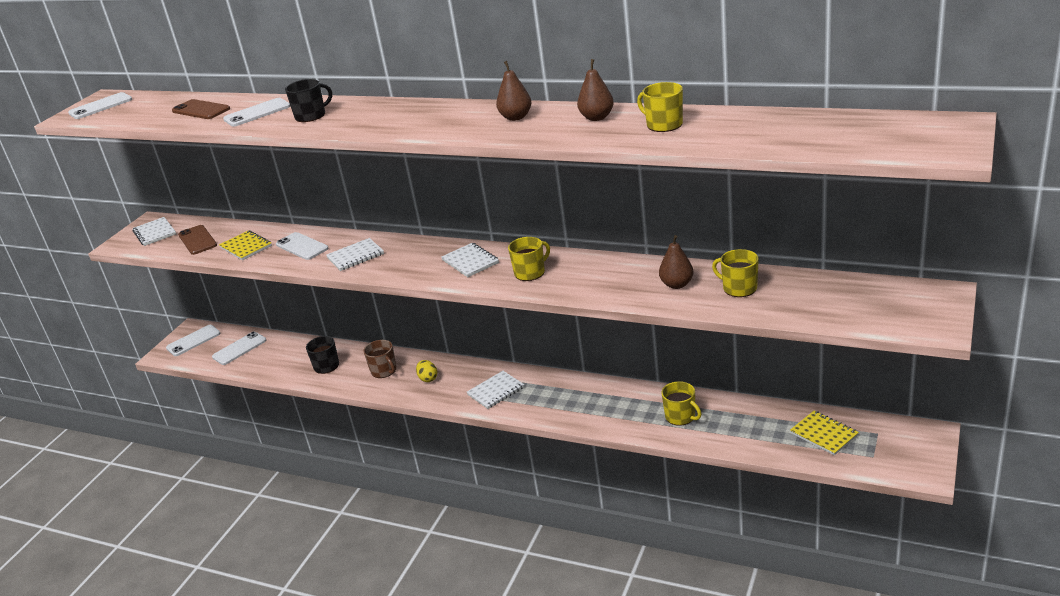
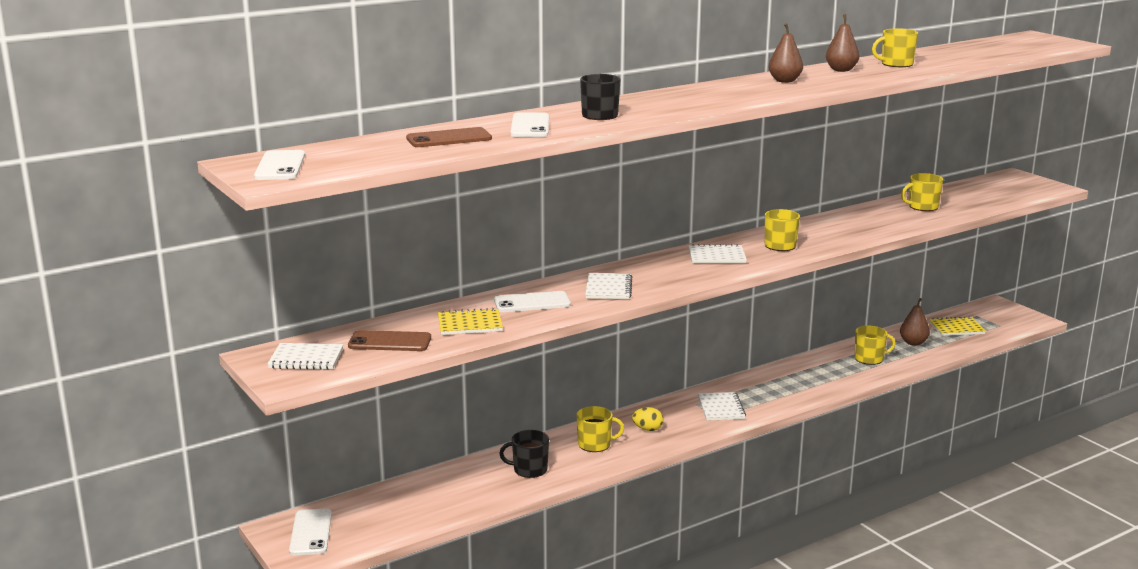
camera: 60 degrees left, 10 degrees down
(239, 349) = (393, 508): white phone -> none
(384, 371) = (595, 444): brown mug -> yellow mug
(676, 284) = (886, 217): brown pear -> brown pear (913, 343)

